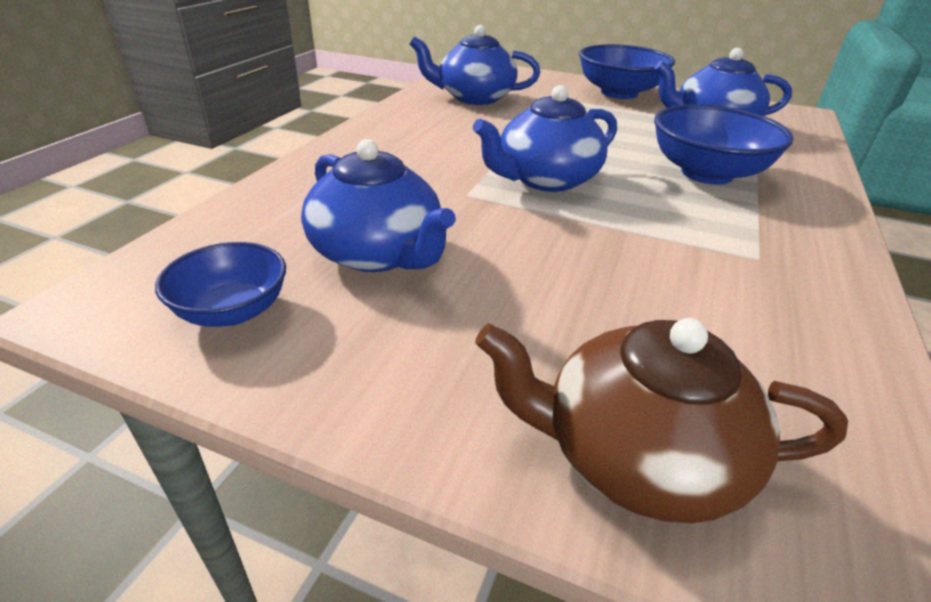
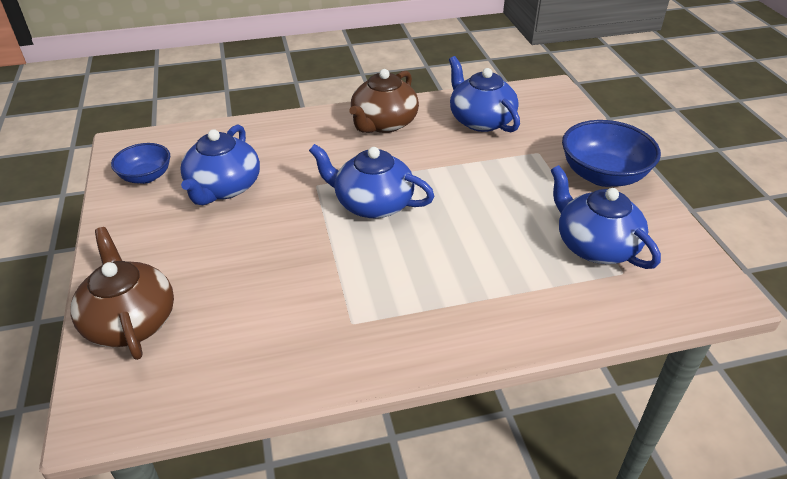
camera: 55 degrees right, 5 degrees up
(405, 129) = (383, 123): none -> brown teapot
(706, 173) = (472, 269): blue bowl -> none

